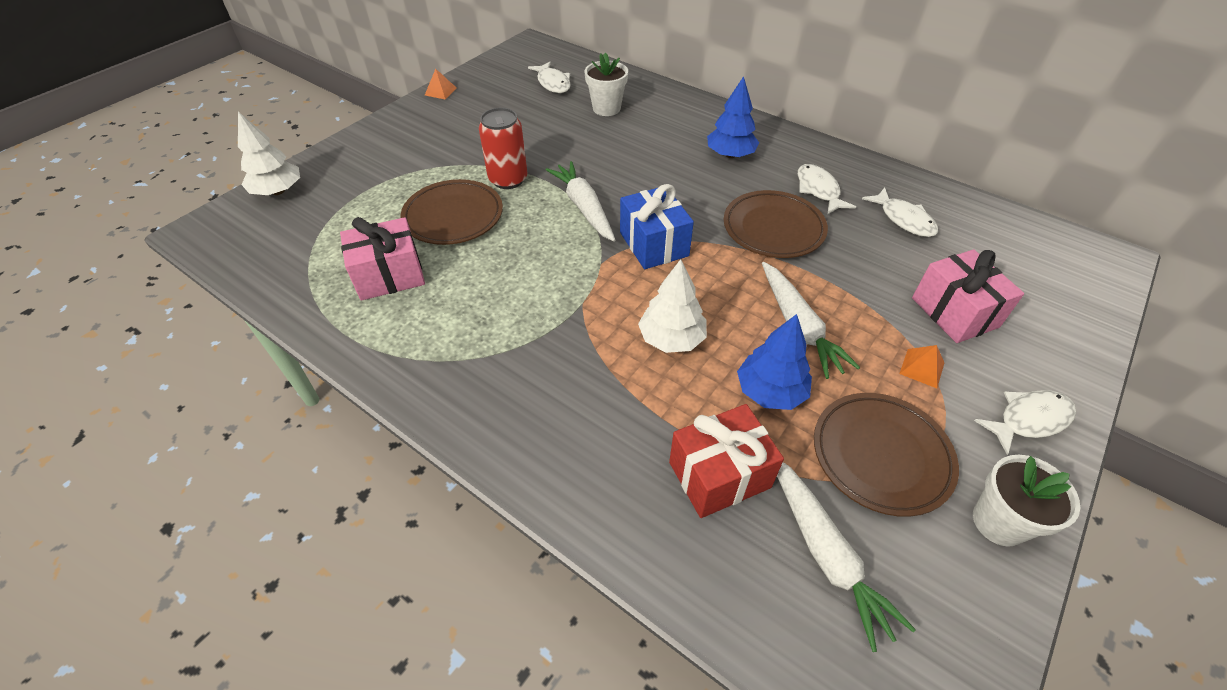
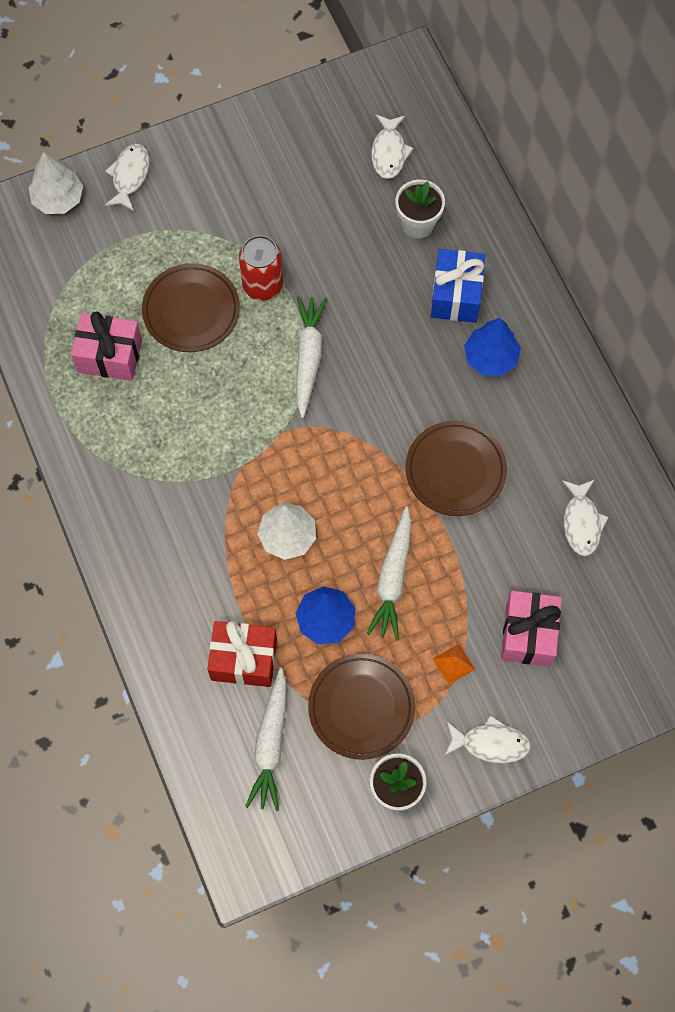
camera: 30 degrees right, 20 degrees up
(440, 91) = (266, 110): orange pyramid -> none
(654, 244) = (340, 433): blue gift -> blue gift (456, 295)
(818, 190) = (536, 447): white fish -> white fish (129, 176)

